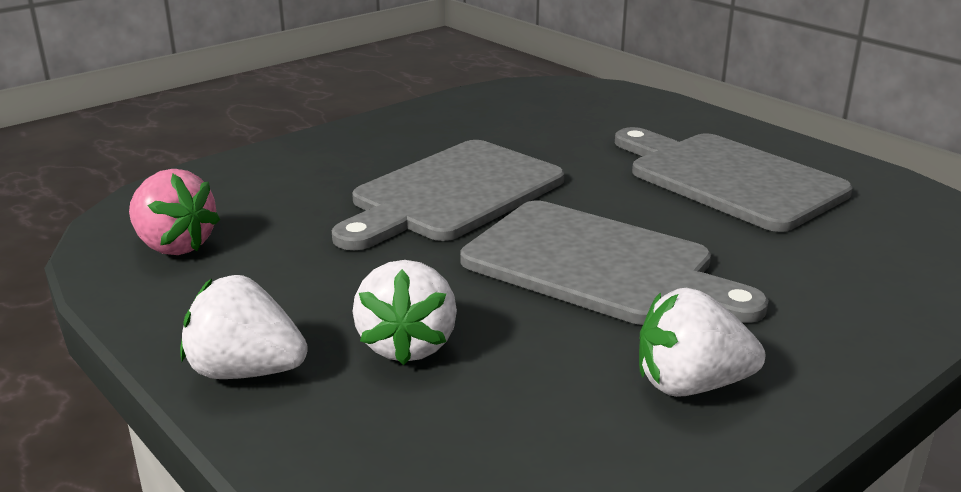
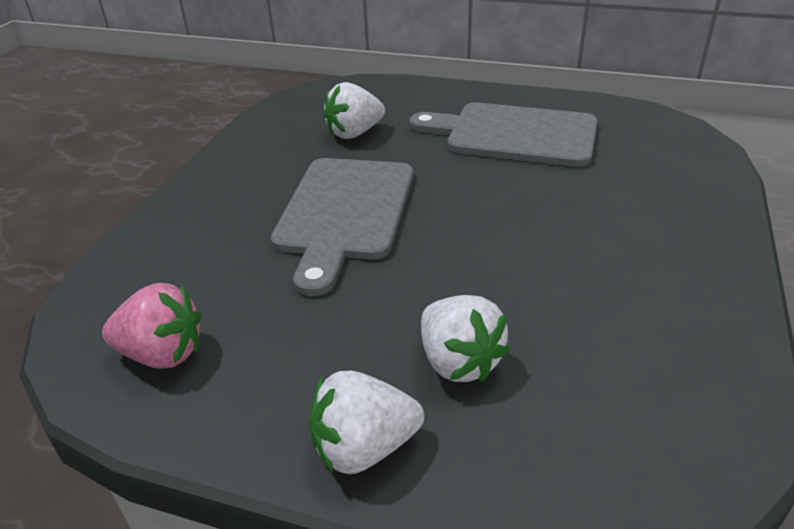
camera: 30 degrees left, 10 degrees up
(597, 265) = (509, 236): grey cutting board -> none
(690, 385) = (663, 306): white strawberry -> white strawberry (354, 133)

